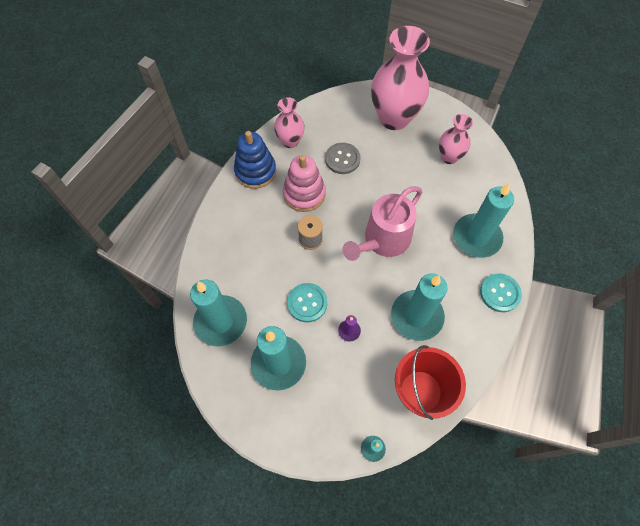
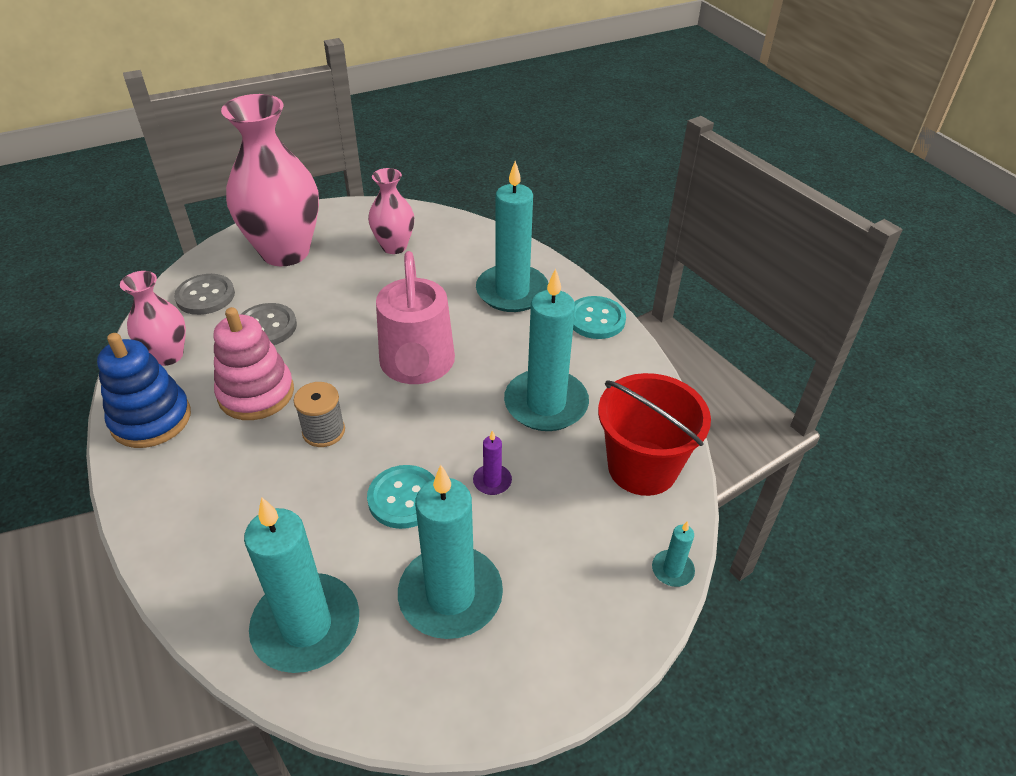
camera: 50 degrees left, 20 degrees down
(334, 118) = (205, 296): none -> grey button

